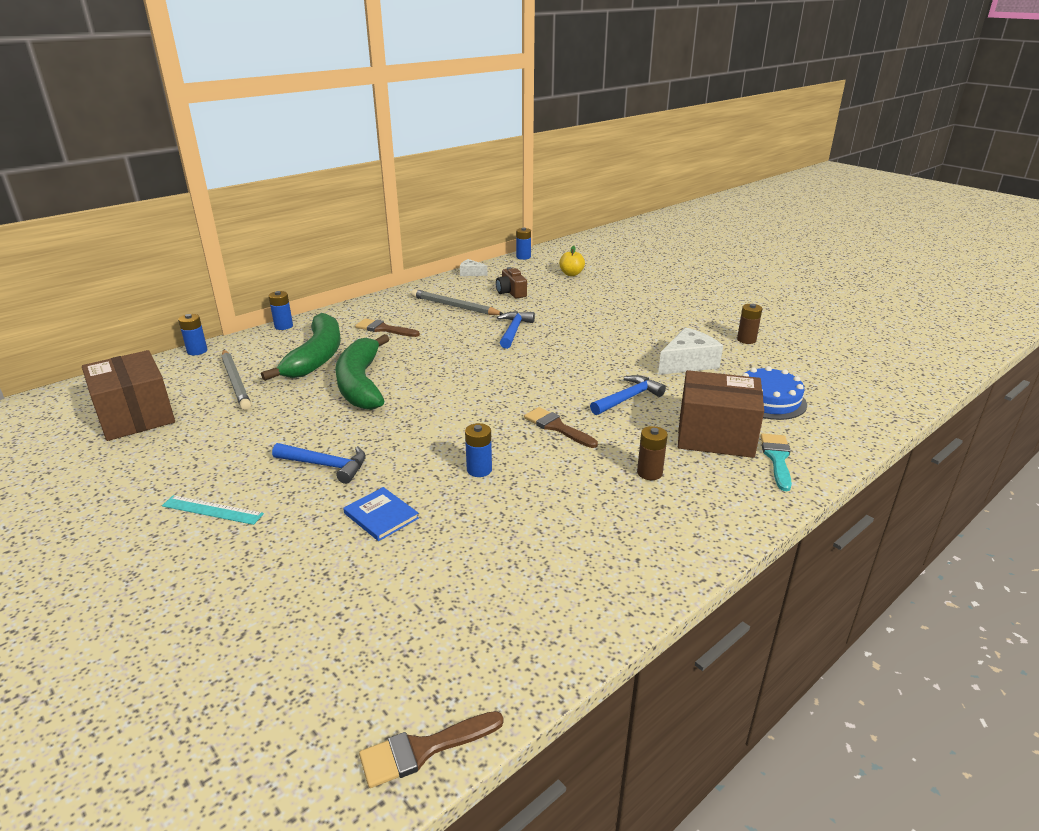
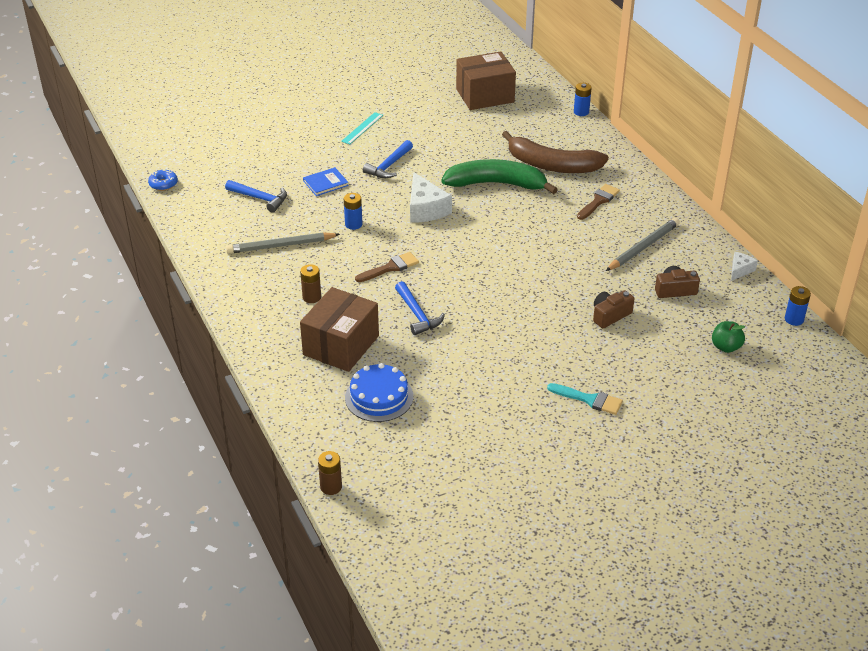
camera: 105 degrees right, 10 degrees up
(235, 382) = (520, 130): grey pencil -> grey pencil (280, 245)
(283, 326) = (620, 150): blue battery -> none
(316, 357) = (552, 165): green banana -> brown banana
(424, 749) = (163, 184): brown brush -> blue donut
(514, 331) = (572, 275): blue hammer -> blue hammer (260, 198)
(562, 312) = (610, 315): none -> brown camera
(571, 274) = (726, 347): yellow apple -> green apple
(688, 363) = (466, 370): white cheese -> white cheese (425, 209)
(746, 340) = (502, 431): brown battery -> brown battery (331, 487)
(777, 459) = (295, 366): turquoise brush -> turquoise brush (589, 399)

